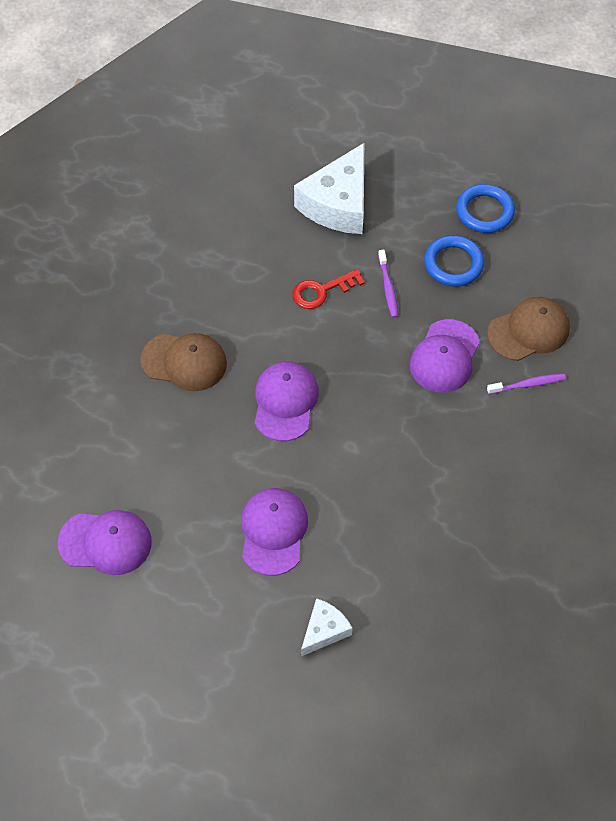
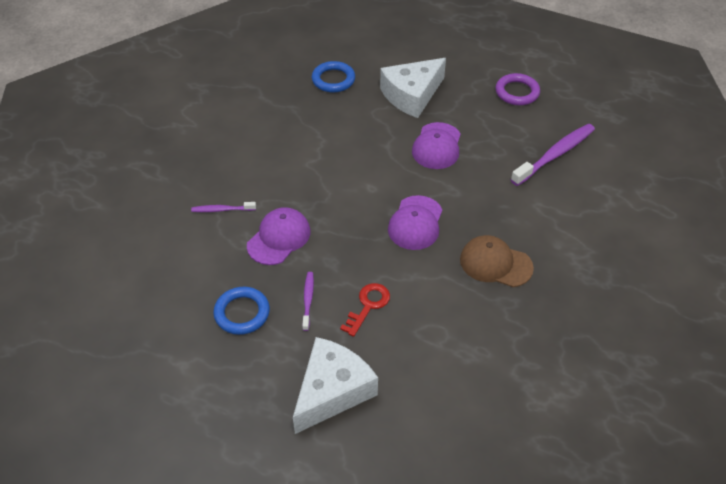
camera: 170 degrees left, 10 degrees down
(105, 542) = (555, 155): purple cap -> purple toothbrush
(159, 665) = (517, 92): none -> purple ring
(321, 291) = (368, 306): red key -> red key turned 45 degrees counterclockwise
(324, 630) = (412, 95): white cheese -> white cheese, size x1.93
(484, 212) = (191, 360): blue ring -> blue ring (333, 80)
(529, 331) = (202, 248): brown cap -> none

